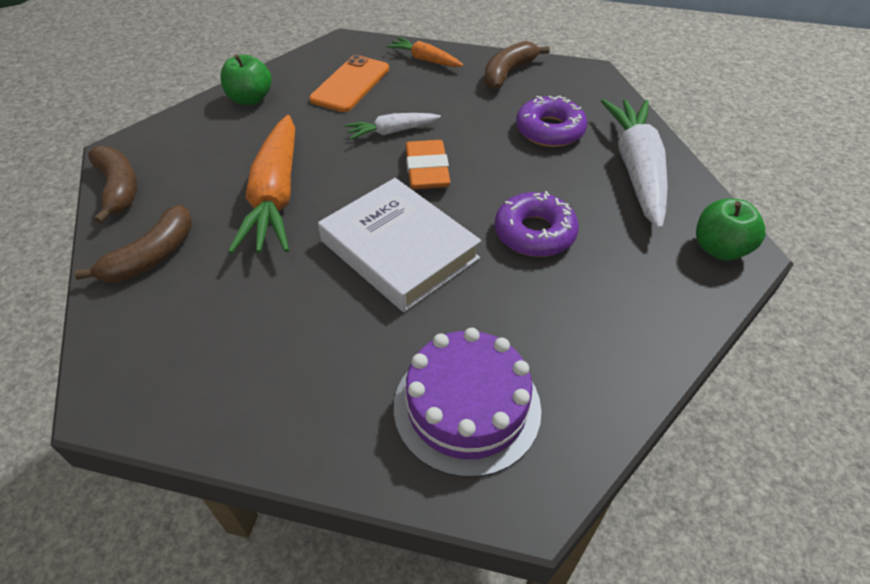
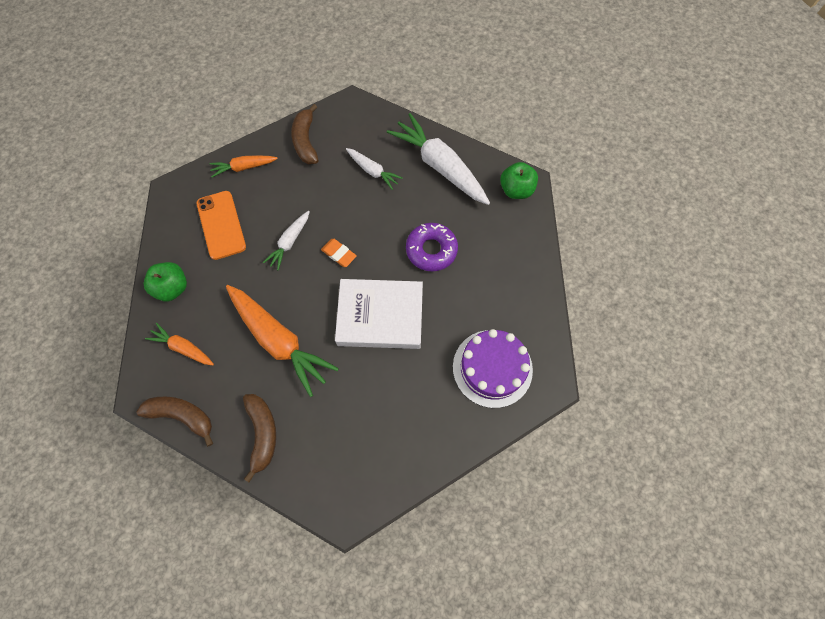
camera: 45 degrees left, 20 degrees up
(195, 143) = (183, 348): none -> orange carrot
(427, 170) = (339, 254): orange eraser -> orange eraser, size x0.64
(549, 130) = (373, 171): purple donut -> white carrot

